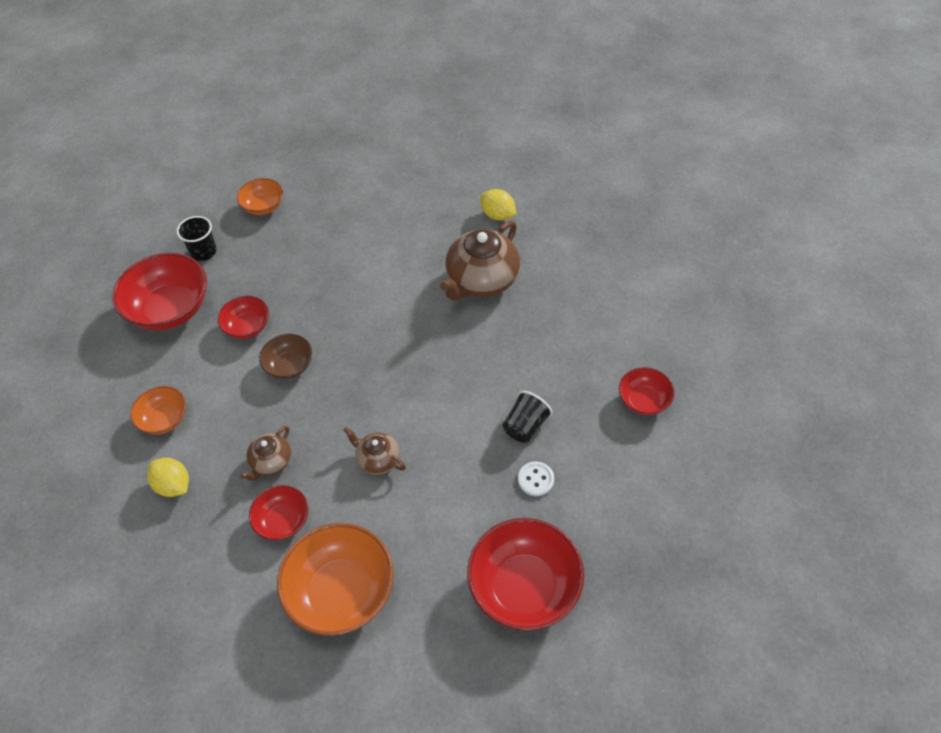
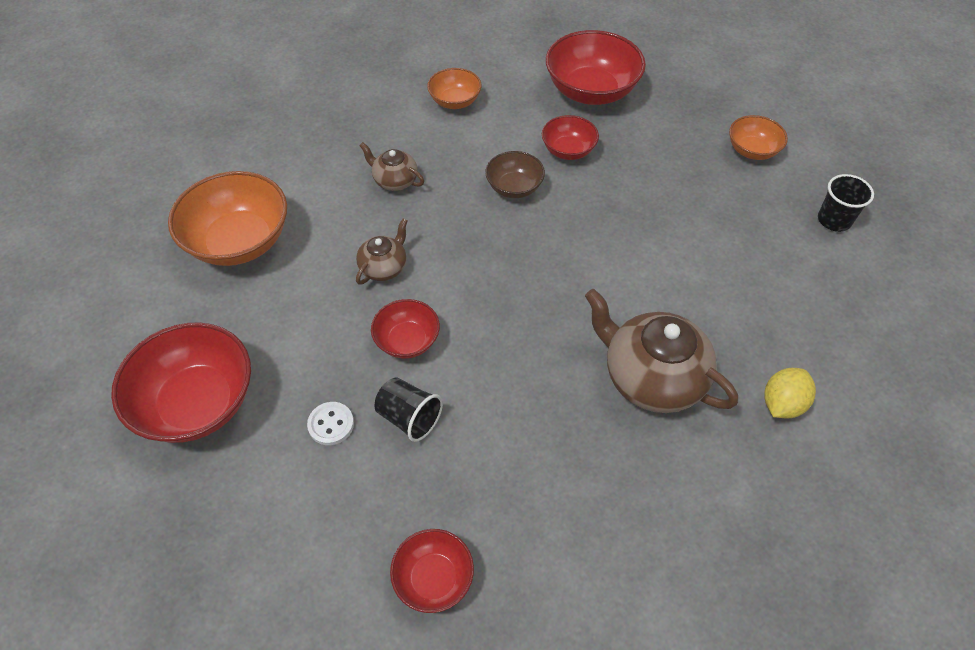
camera: 90 degrees right, 0 degrees up
(173, 485) = (380, 115): yellow lemon -> none
(203, 252) = (673, 107): black cup -> black cup (834, 220)
(283, 521) = (326, 193): red bowl -> red bowl (407, 340)

